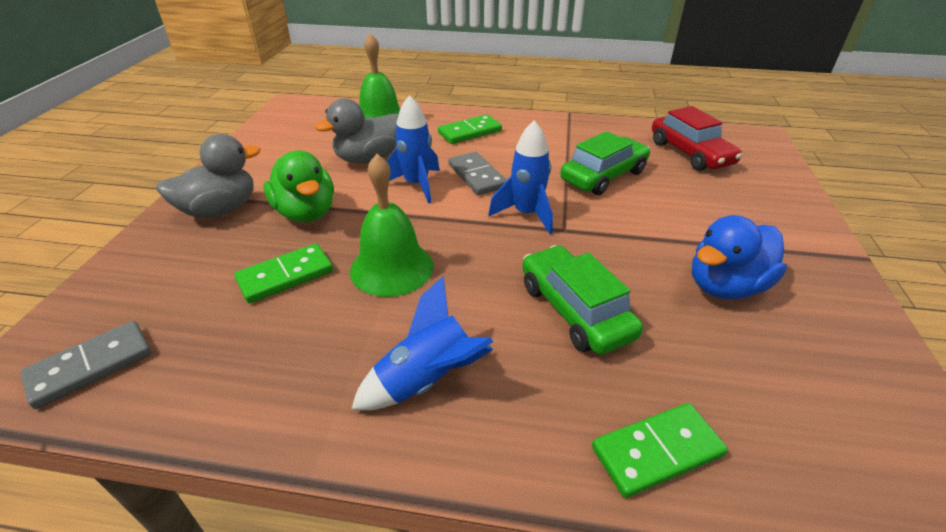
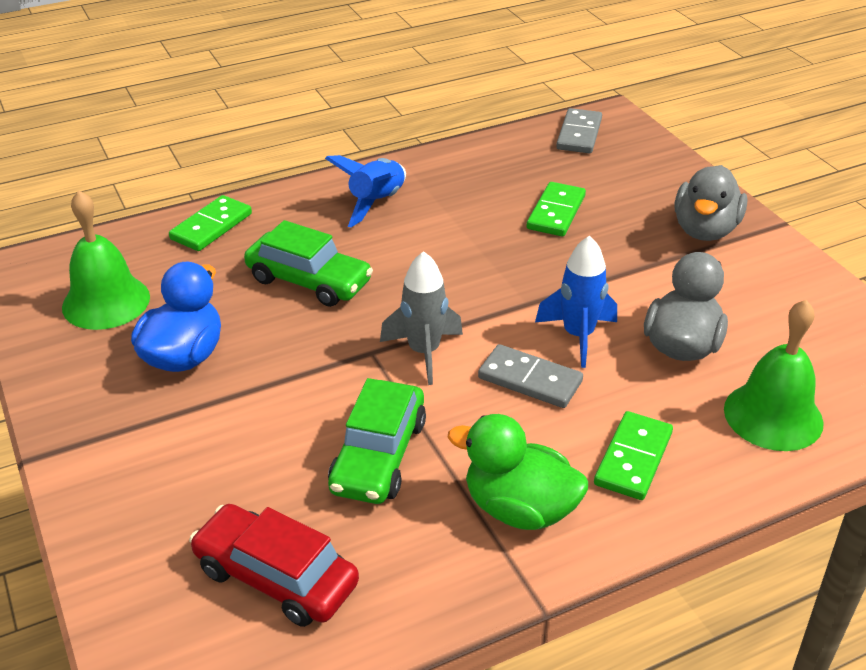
camera: 145 degrees right, 0 degrees up
(306, 213) = (630, 260): green duck -> green duck (519, 509)
(392, 268) = (486, 250): green bell -> green bell (106, 302)
(526, 214) = (424, 352): blue rocket -> grey rocket

